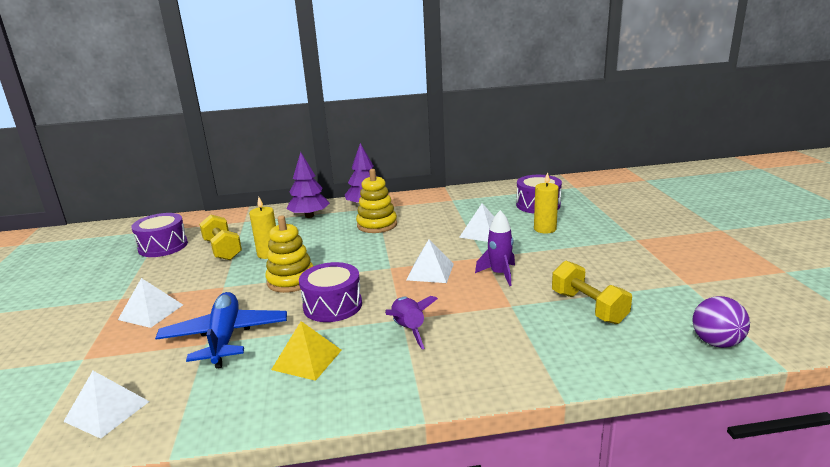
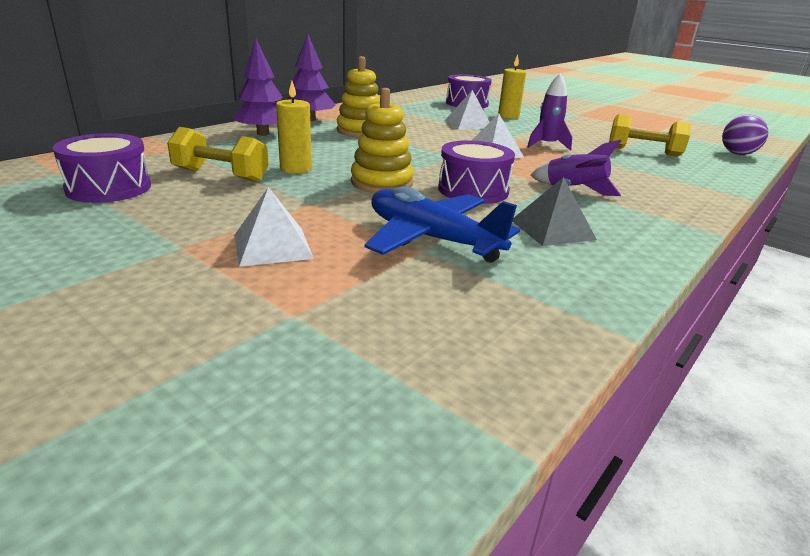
camera: 45 degrees left, 5 degrees up
(107, 411) = (471, 341): white pyramid -> none
(307, 359) = (552, 229): yellow pyramid -> grey pyramid

